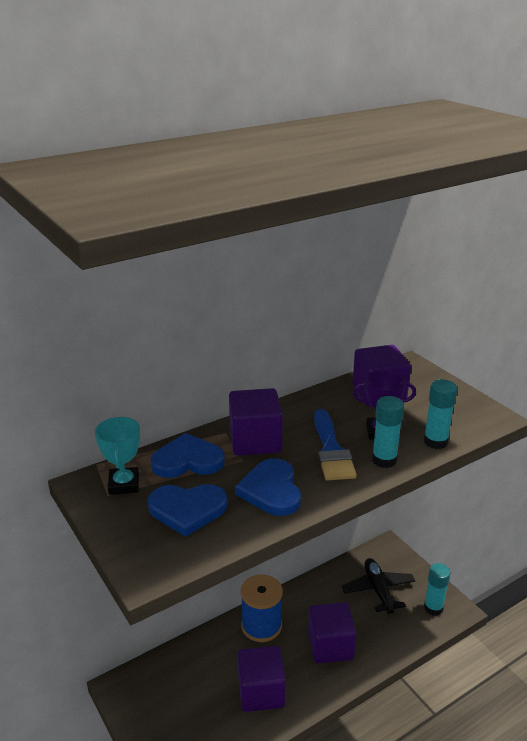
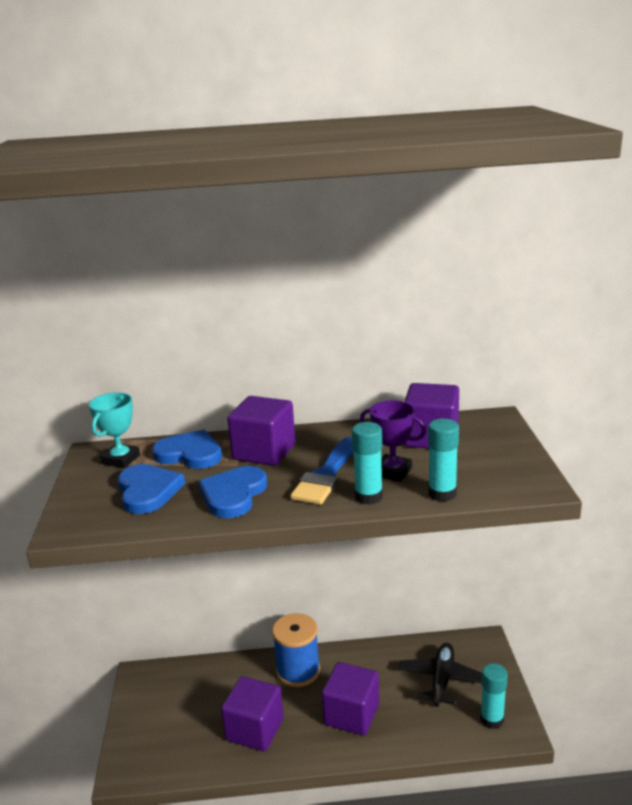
camera: 30 degrees right, 5 degrees down
(187, 510) = (148, 491): blue heart -> blue heart turned 135 degrees counterclockwise

